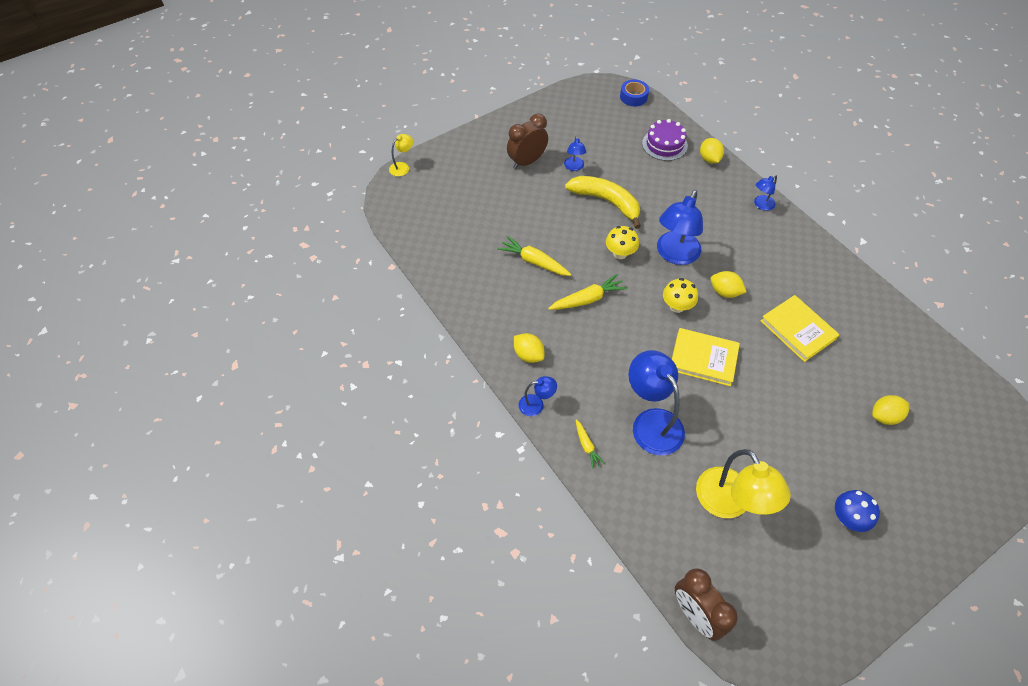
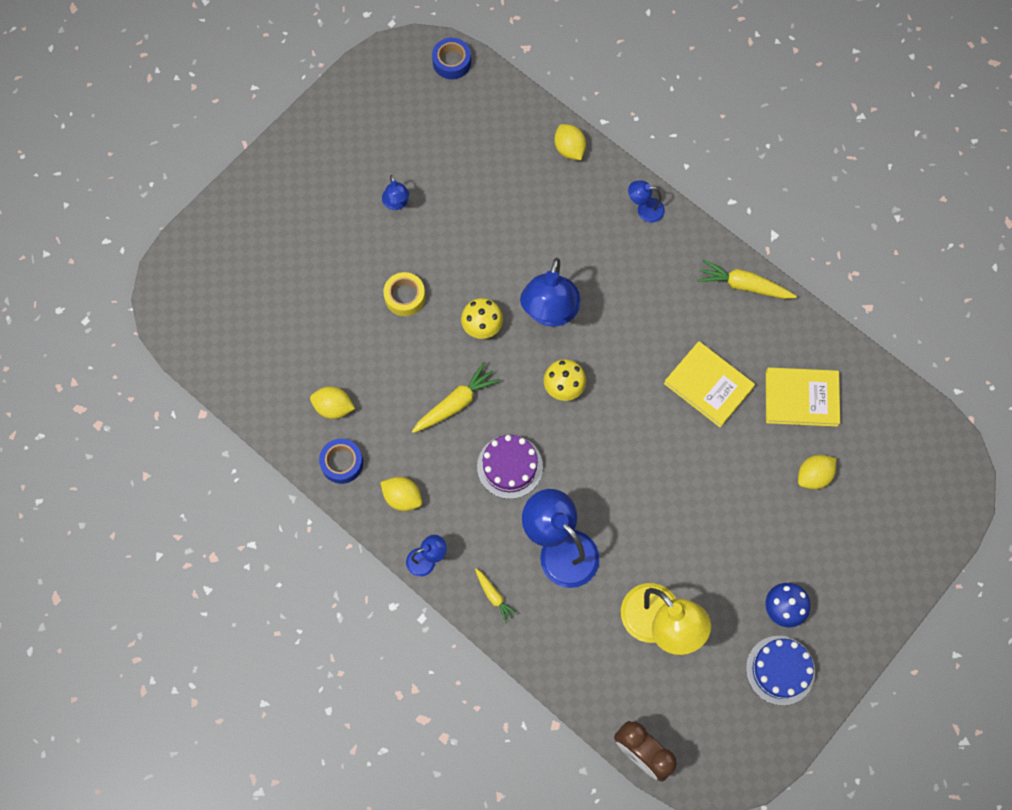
camera: 15 degrees left, 15 degrees up
(402, 167) = (169, 256): yellow lamp -> none
(487, 320) = (342, 463): none -> blue tape
(527, 162) = (333, 208): brown clock -> none
(533, 261) = (378, 364): yellow carrot -> yellow carrot (743, 285)
(565, 223) = (405, 297): none -> yellow tape
(606, 202) = (450, 250): yellow banana -> none
(664, 144) = (508, 137): purple cake -> purple cake (510, 466)
(703, 358) = (605, 451): yellow book -> yellow book (801, 398)
(724, 292) = (617, 353): yellow lemon -> yellow lemon (333, 407)
(761, 205) = (644, 209): blue lamp -> blue lamp turned 60 degrees clockwise
(840, 572) = (780, 670): none -> blue cake

